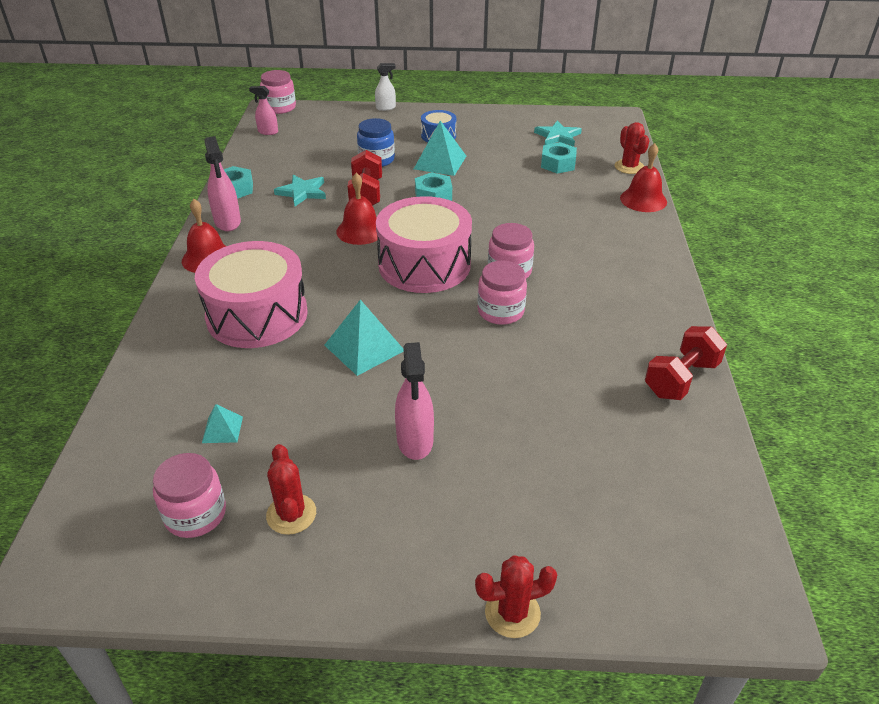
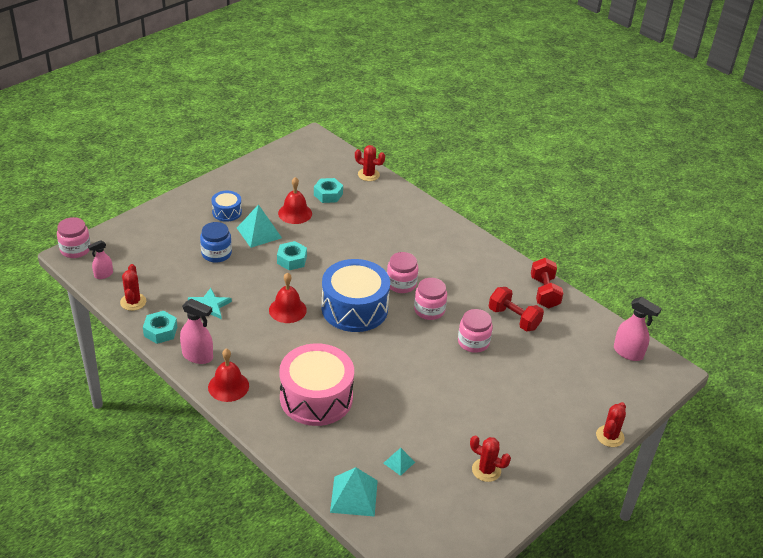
camera: 50 degrees left, 0 degrees up
(195, 514) = (450, 503): pink jar -> pink jar (473, 342)
(254, 159) = (133, 302): none -> red cactus
(364, 347) = (397, 375): turquoise pyramid -> turquoise pyramid (354, 496)
(366, 194) = (251, 283): red dumbbell -> red dumbbell (514, 319)
(386, 108) = (155, 207): white spray bottle -> none
(415, 441) = (485, 401): pink spray bottle -> pink spray bottle (628, 353)
(424, 265) = (354, 308): pink drum -> blue drum
(558, 136) = (299, 172): turquoise star -> none
(643, 200) = (404, 195): red bell -> red bell (295, 213)

